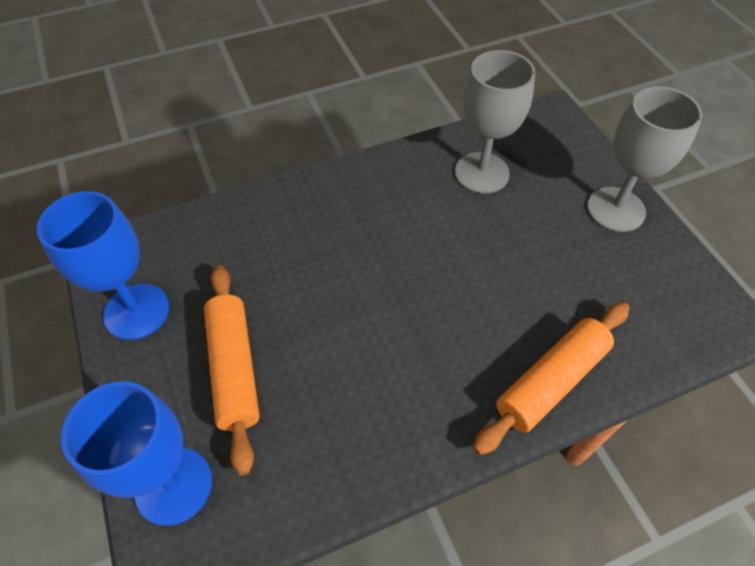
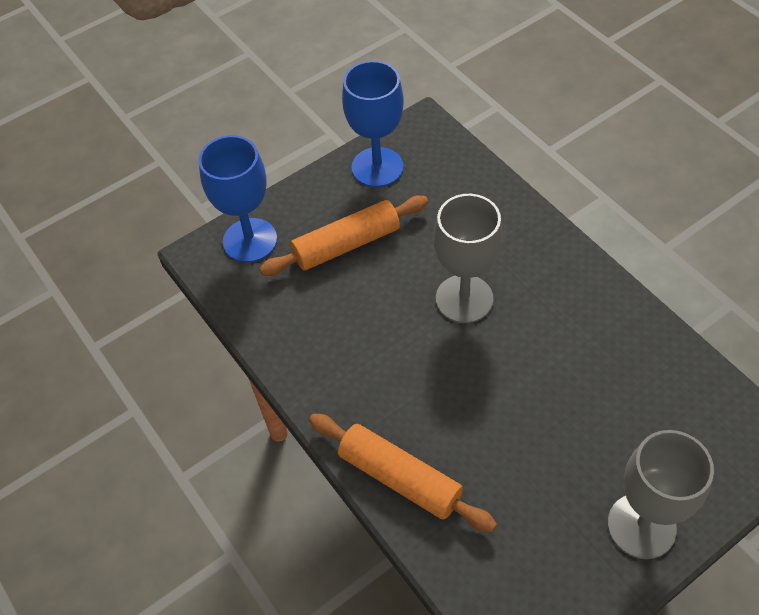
camera: 80 degrees right, 0 degrees up
(481, 173) = (637, 382): grey goblet -> grey goblet (464, 299)

